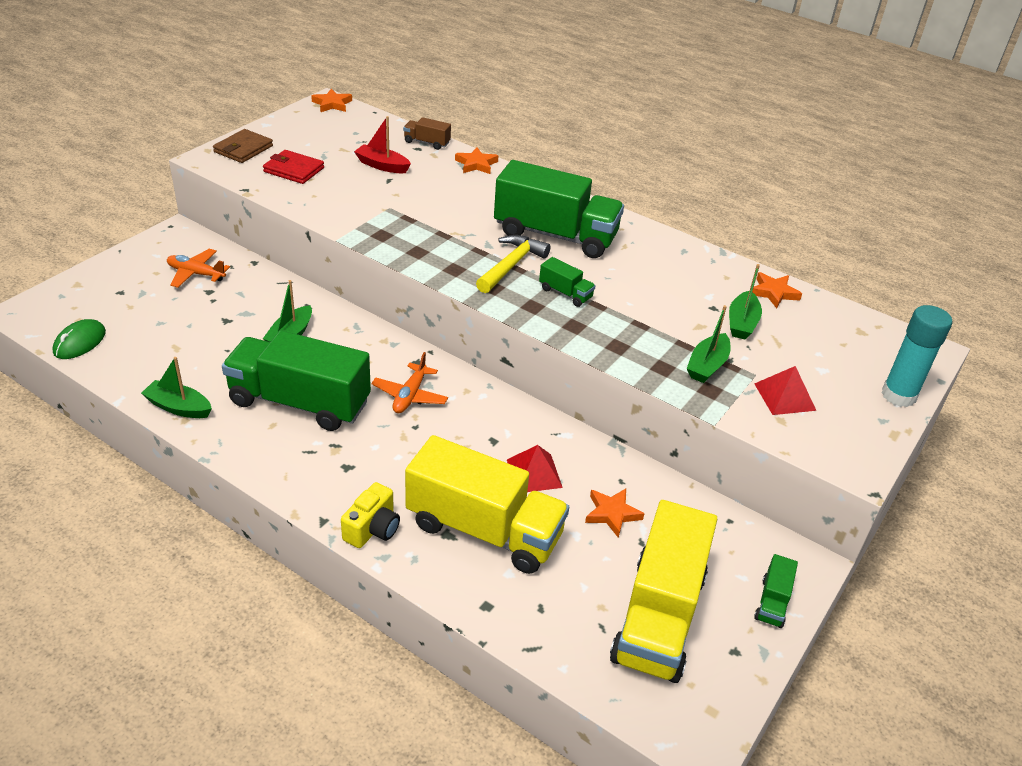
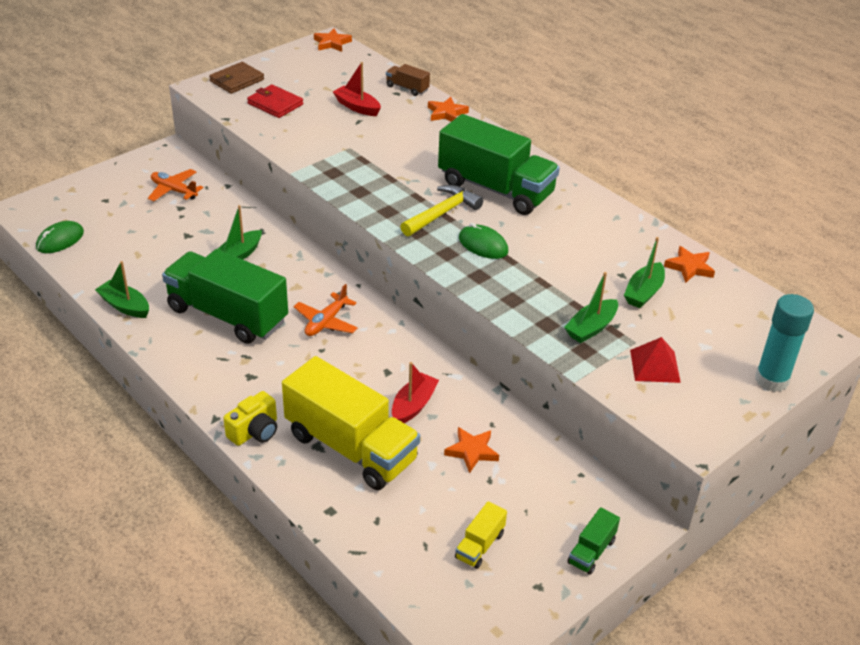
camera: 15 degrees right, 0 degrees up
(534, 473) = (413, 405): red pyramid -> red boat
(565, 293) = (483, 245): green truck -> green mouse
(658, 617) = (480, 545): yellow truck -> yellow truck, size x0.42

